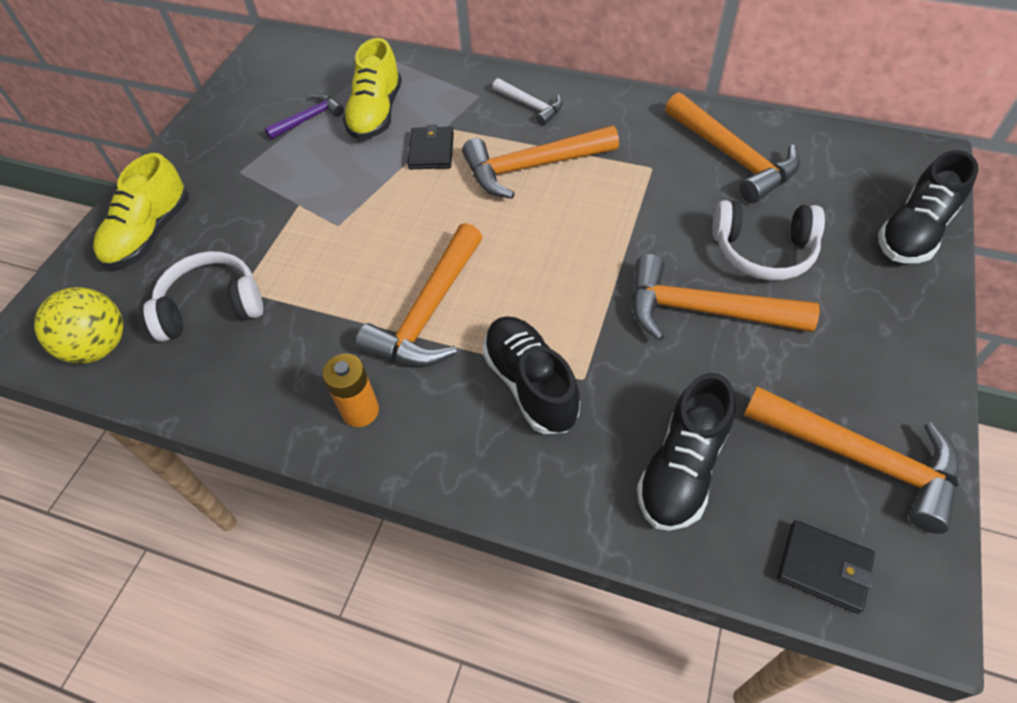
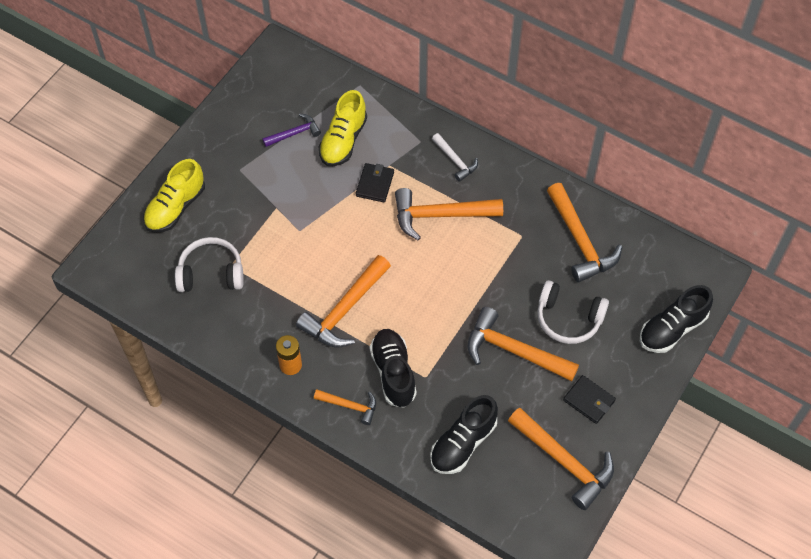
camera: 10 degrees right, 5 degrees up
(99, 346) = (140, 284): yellow ball -> none
(474, 453) = (350, 406): none -> orange hammer
(823, 567) = (517, 512): black wallet -> black wallet (589, 400)

